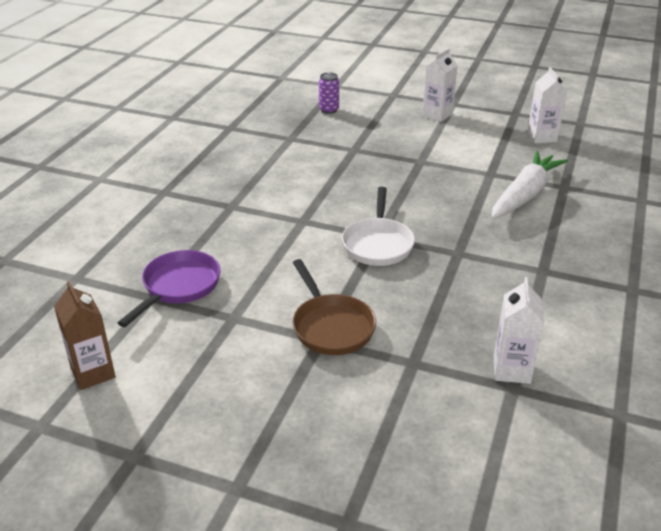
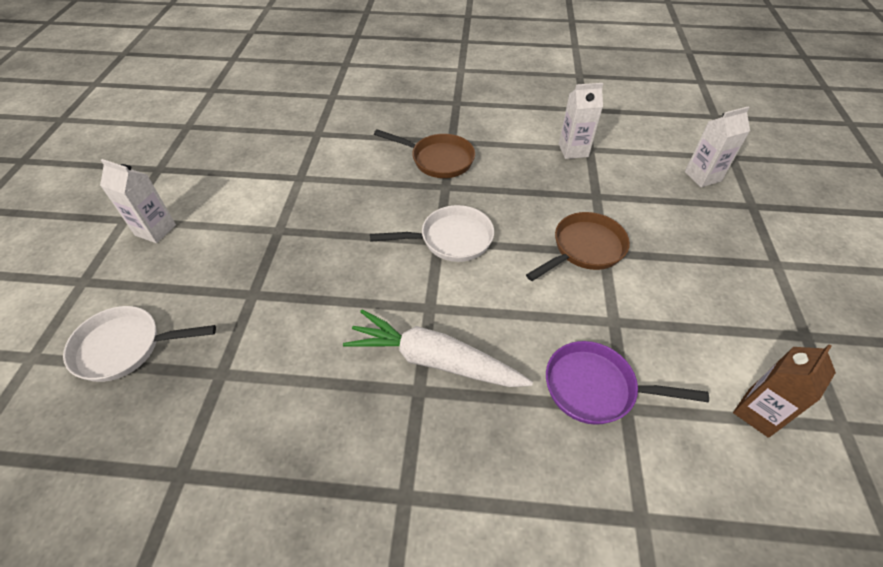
camera: 105 degrees left, 15 degrees up
(329, 110) = (125, 347): purple can -> white pan
(506, 256) = (438, 160): none -> brown pan
(525, 195) = (336, 154): white carrot -> white carrot (434, 360)
(542, 137) = (218, 149): white carton -> white carton (702, 176)

